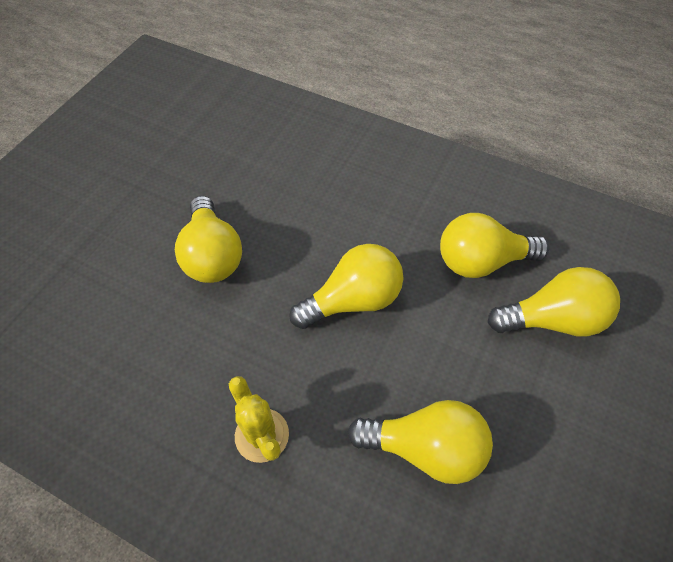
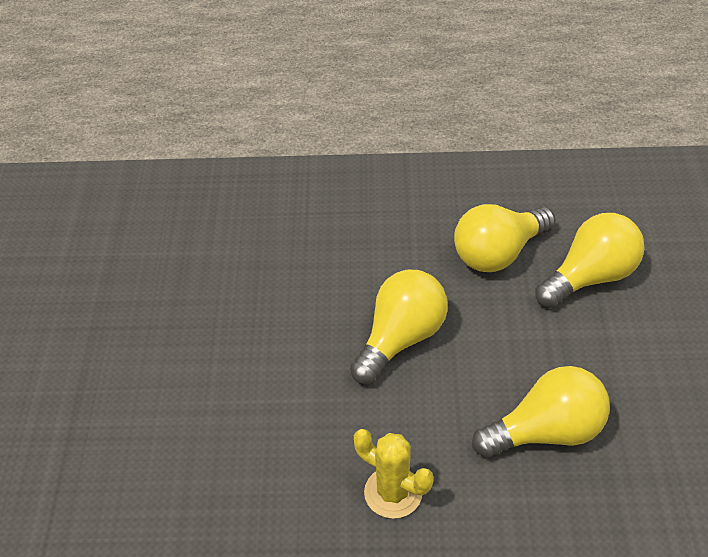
camera: 25 degrees left, 10 degrees down
(212, 255) = (229, 359): yellow light bulb -> none

